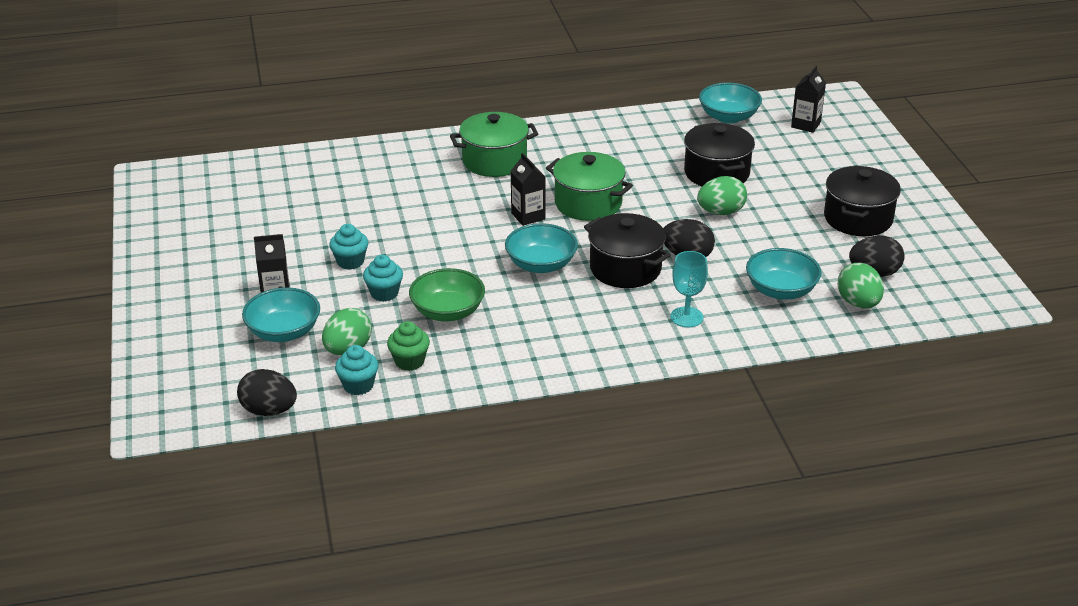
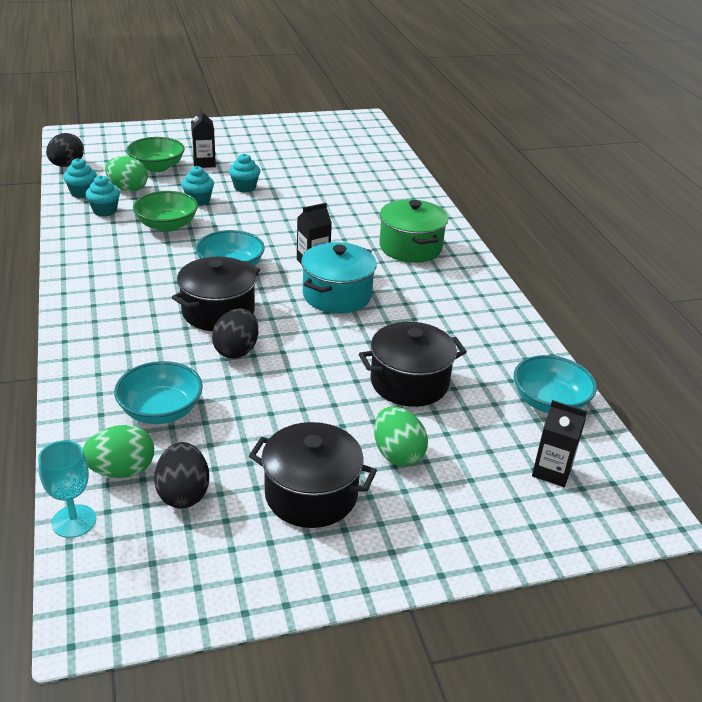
camera: 85 degrees right, 0 degrees up
(284, 332) = (157, 167): turquoise bowl -> green bowl
(409, 361) = (105, 211): green cupcake -> turquoise cupcake
(588, 203) = (337, 295): green pot -> turquoise pot
(686, 317) = (127, 343): turquoise goblet -> turquoise goblet (74, 521)
(721, 212) = (323, 379): green egg -> green egg (397, 454)

